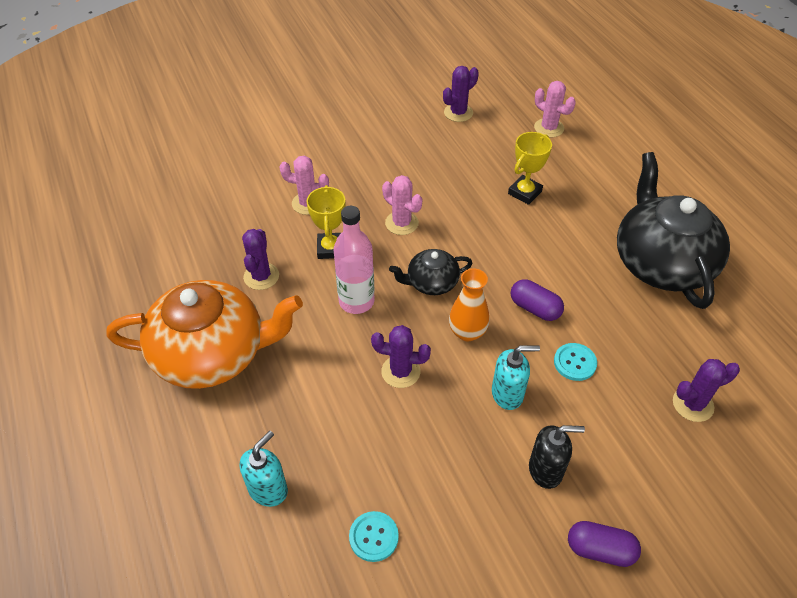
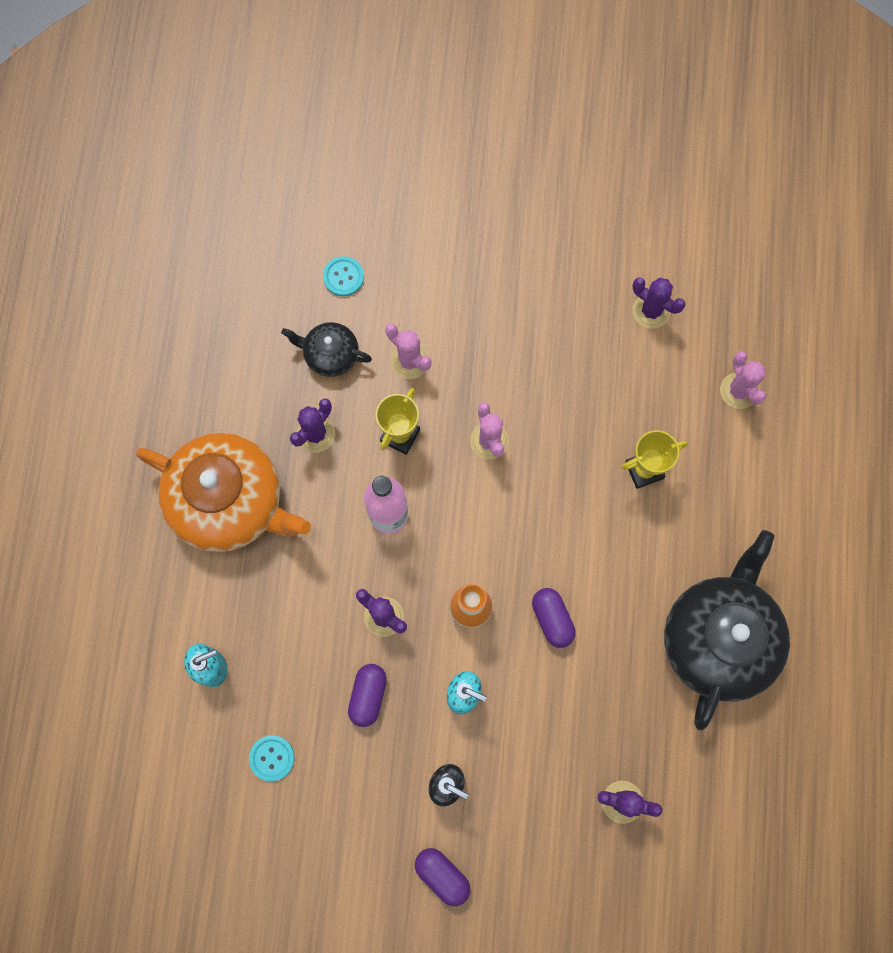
camera: 30 degrees right, 25 degrees up
(428, 437) = (368, 696): none -> purple capsule
(431, 282) = (473, 533): black teapot -> black teapot (330, 354)
(458, 113) = (651, 311): purple cactus -> purple cactus turned 45 degrees clockwise
(575, 363) = (547, 699): turquoise button -> turquoise button (343, 277)

